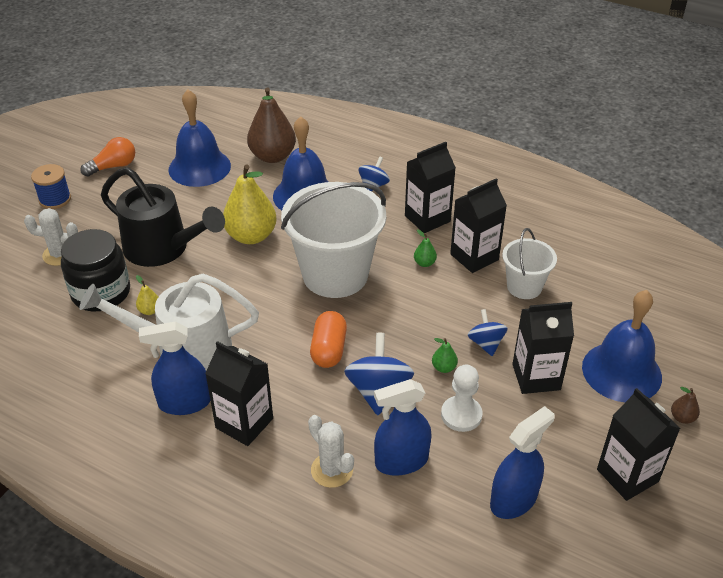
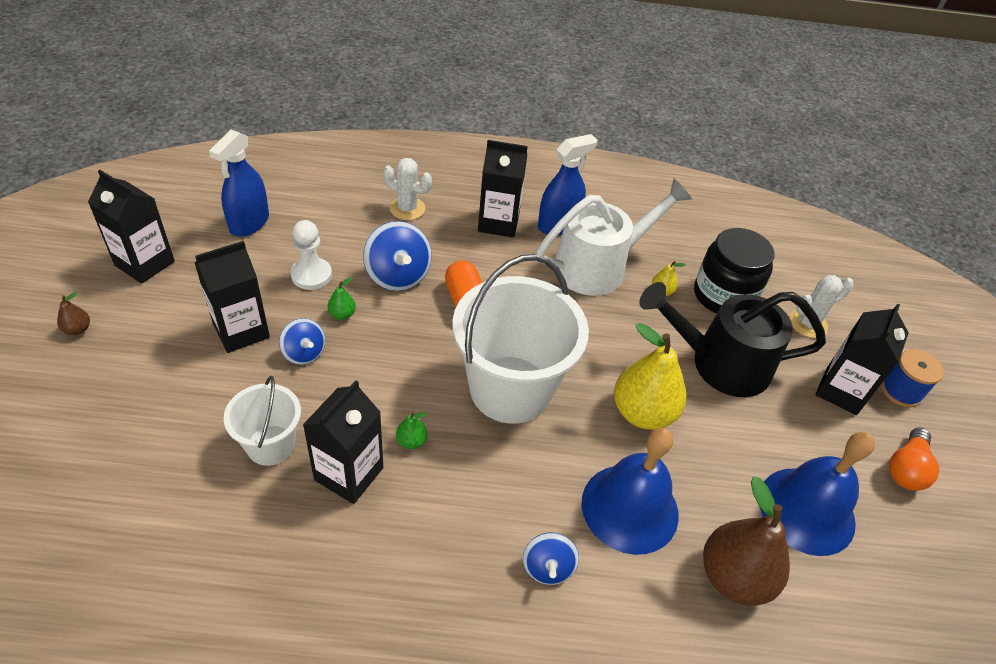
camera: 150 degrees right, 5 degrees up
(401, 461) = (353, 227): blue spray bottle -> none
(427, 218) = (438, 525): black carton -> black carton (841, 391)
(621, 371) = (142, 363): blue bell -> none

